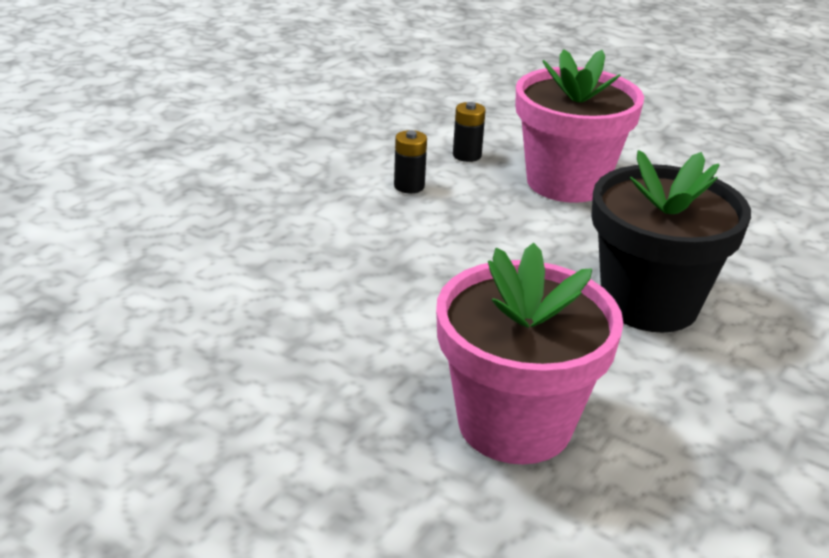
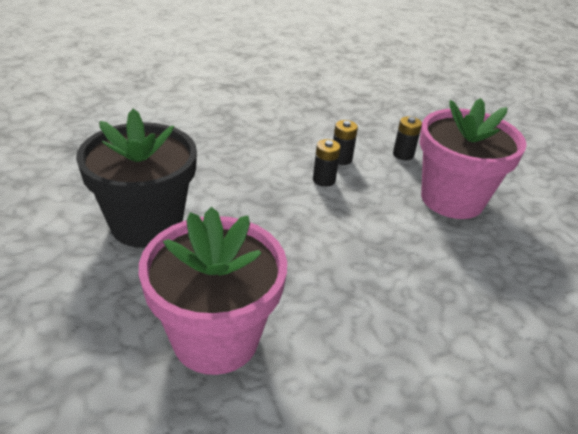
camera: 35 degrees right, 5 degrees up
(419, 216) = (324, 180): none -> black battery
(649, 303) = (409, 308): black flower pot -> black flower pot (146, 224)

